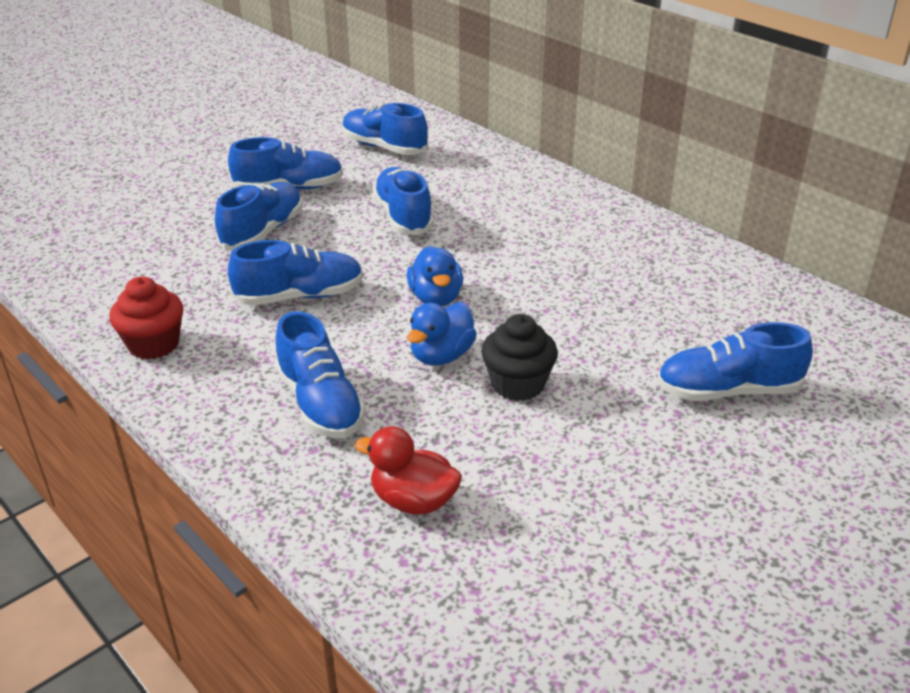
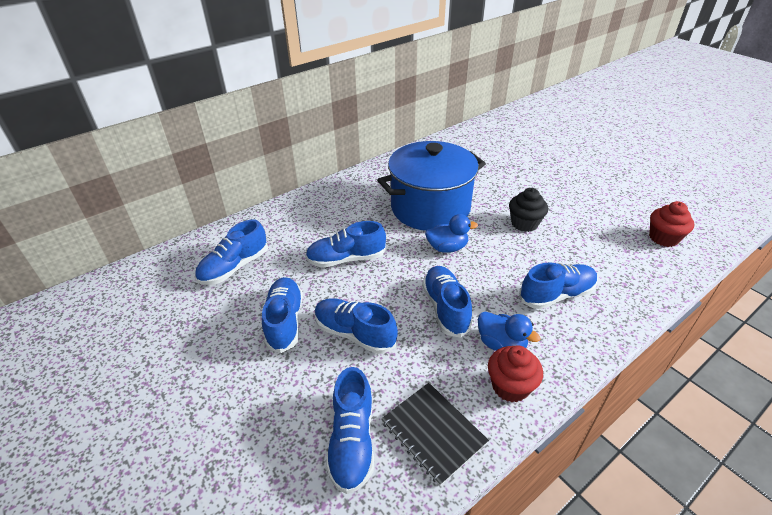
camera: 85 degrees left, 5 degrees up
(108, 288) = (433, 432): none -> black notebook
(413, 501) = (620, 261): red duck -> none
(441, 356) = (504, 248): blue duck -> blue duck (501, 344)
(499, 591) = (663, 238): none -> red cupcake
(545, 281) = (430, 208): none -> blue pot
(728, 391) = (517, 168): blue shoe -> blue shoe (352, 441)

